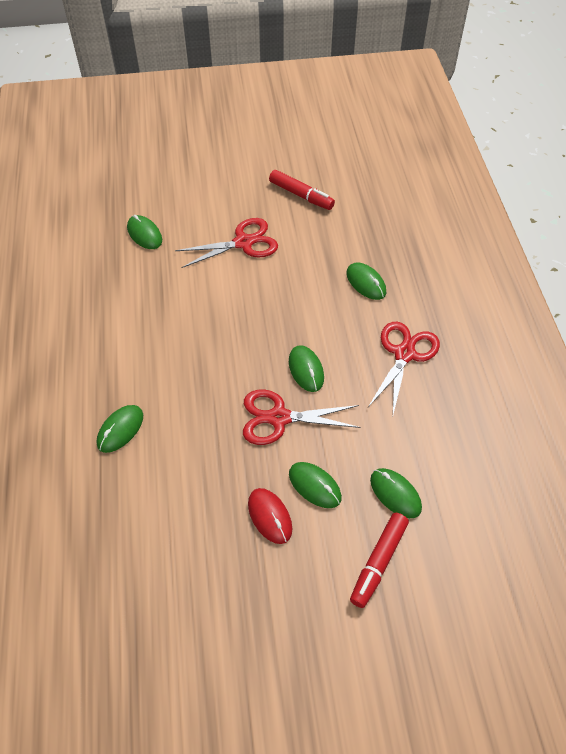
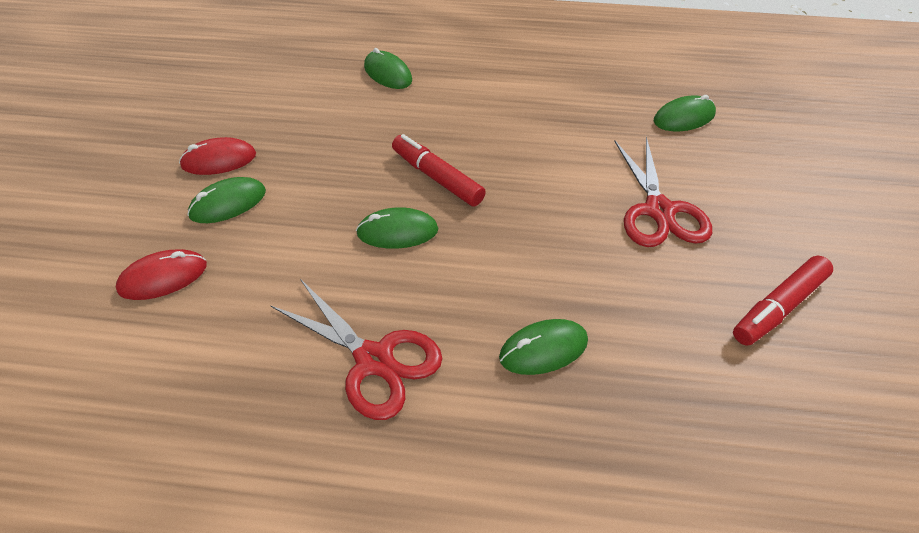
camera: 105 degrees right, 5 degrees down
(279, 418) = (337, 191): red scissors -> none
(378, 562) = (98, 237): red marker -> red marker (437, 178)
(395, 494) = (163, 277): green mouse -> red mouse

